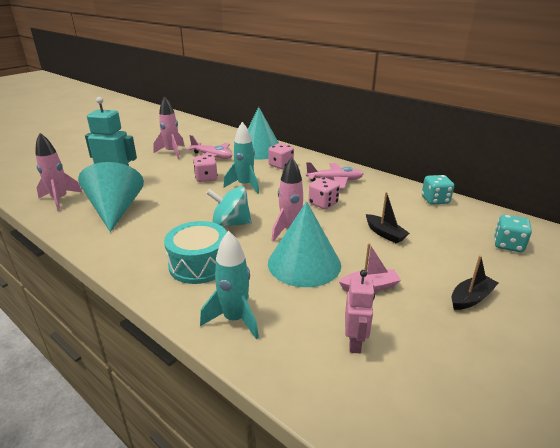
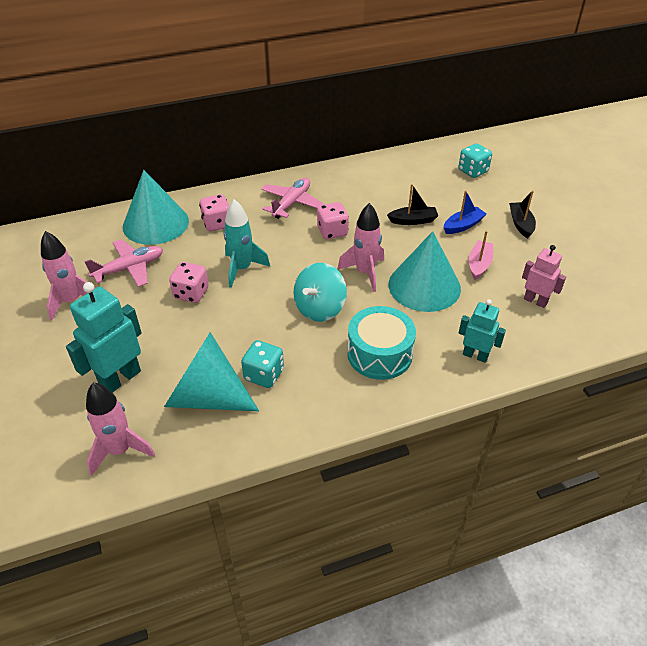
camera: 60 degrees left, 15 degrees up
(235, 319) = (475, 355): turquoise rocket -> turquoise robot
(415, 261) = (463, 225): none -> blue boat
(435, 200) = (382, 166): turquoise dice -> turquoise dice (264, 375)

